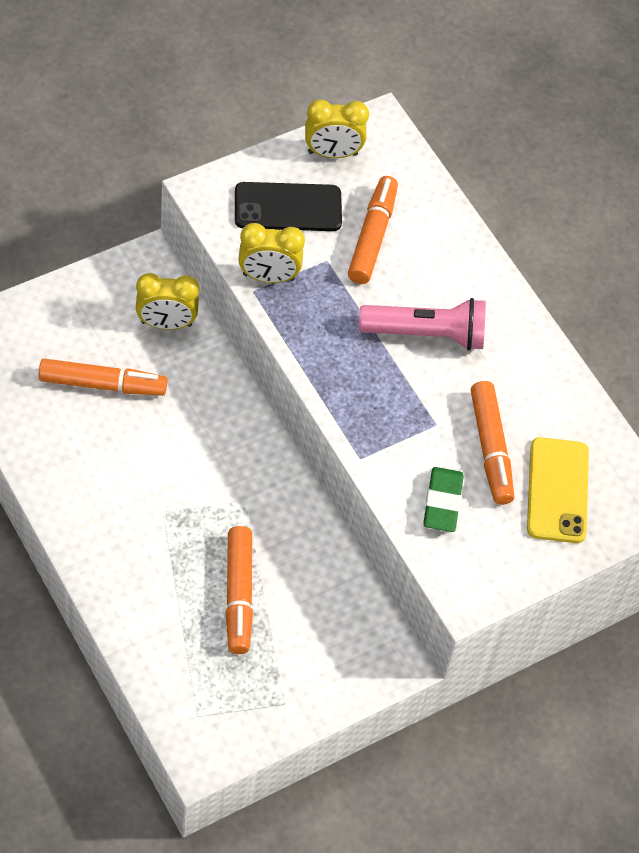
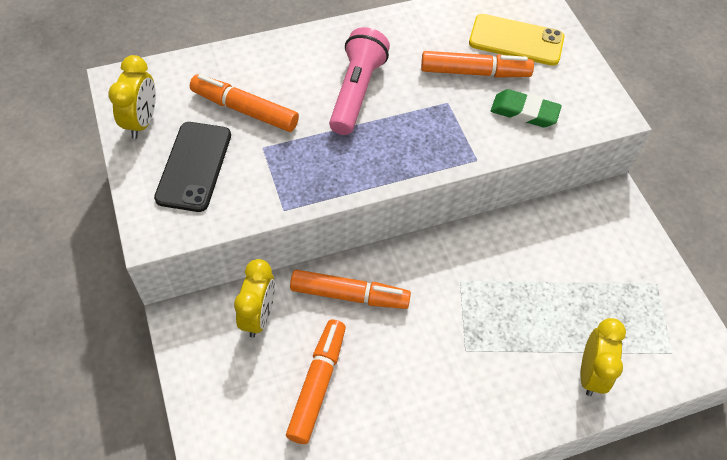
camera: 75 degrees left, 0 degrees up
(239, 595) = (554, 301): orange marker -> orange marker (349, 295)
(268, 277) = (270, 195): yellow clock -> yellow clock (590, 373)

